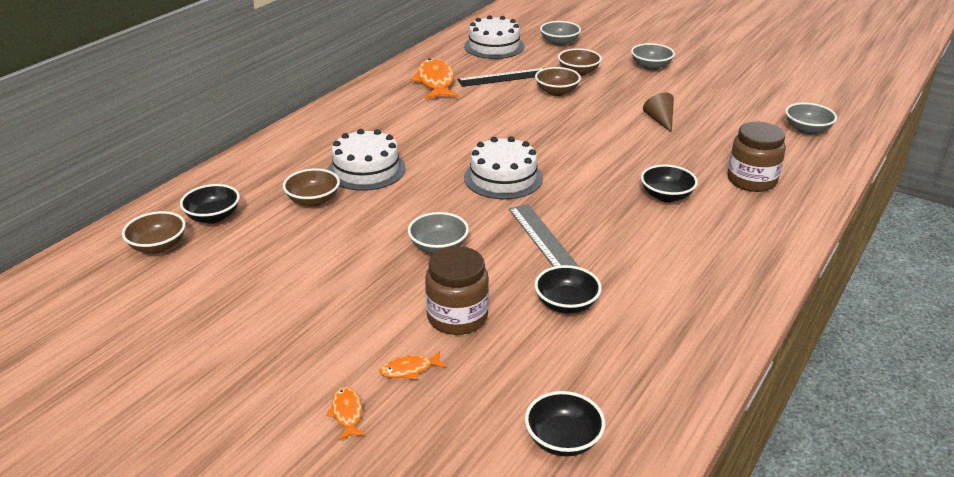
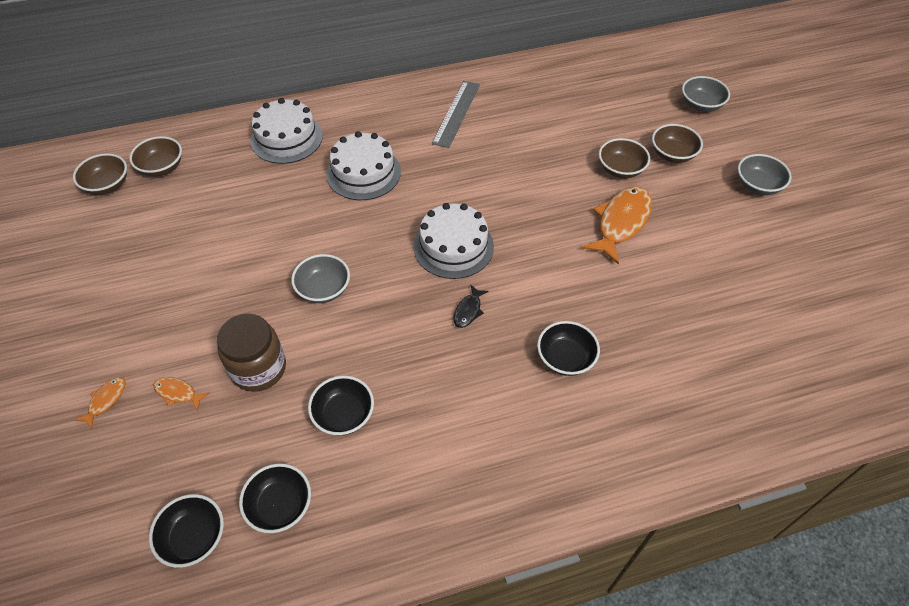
camera: 40 degrees right, 20 degrees up
(213, 217) = (219, 159): black bowl -> black bowl (280, 506)
(313, 200) = (295, 183): brown bowl -> brown bowl (107, 185)
(435, 82) = (527, 99): orange fish -> orange fish (621, 223)
(494, 46) = (630, 79): white cake -> white cake (286, 138)
(504, 77) = (593, 125): black ruler -> none
(544, 239) = (406, 335): grey ruler -> grey ruler (456, 113)
(567, 205) = (468, 311): none -> black fish
(660, 120) = (676, 262): brown cone -> none
(751, 180) = (671, 394): brown jar -> none
(807, 129) = (822, 368): grey bowl -> none

